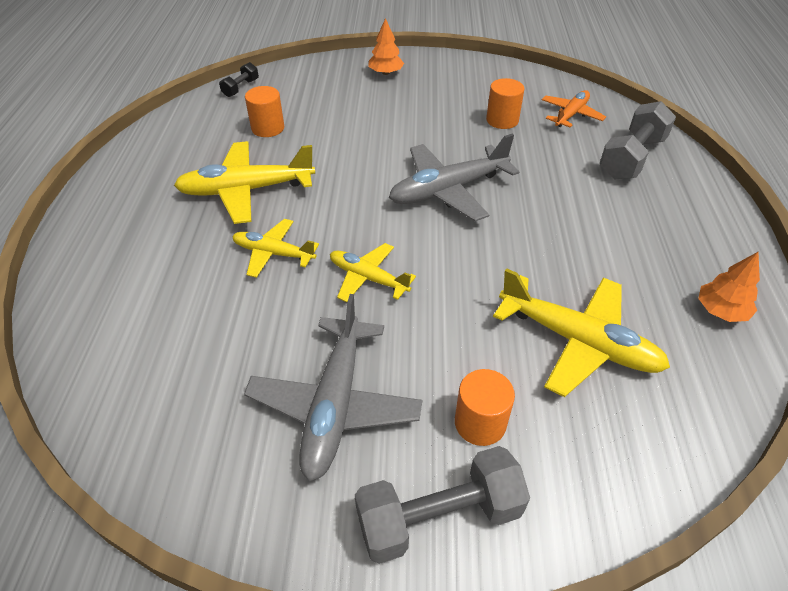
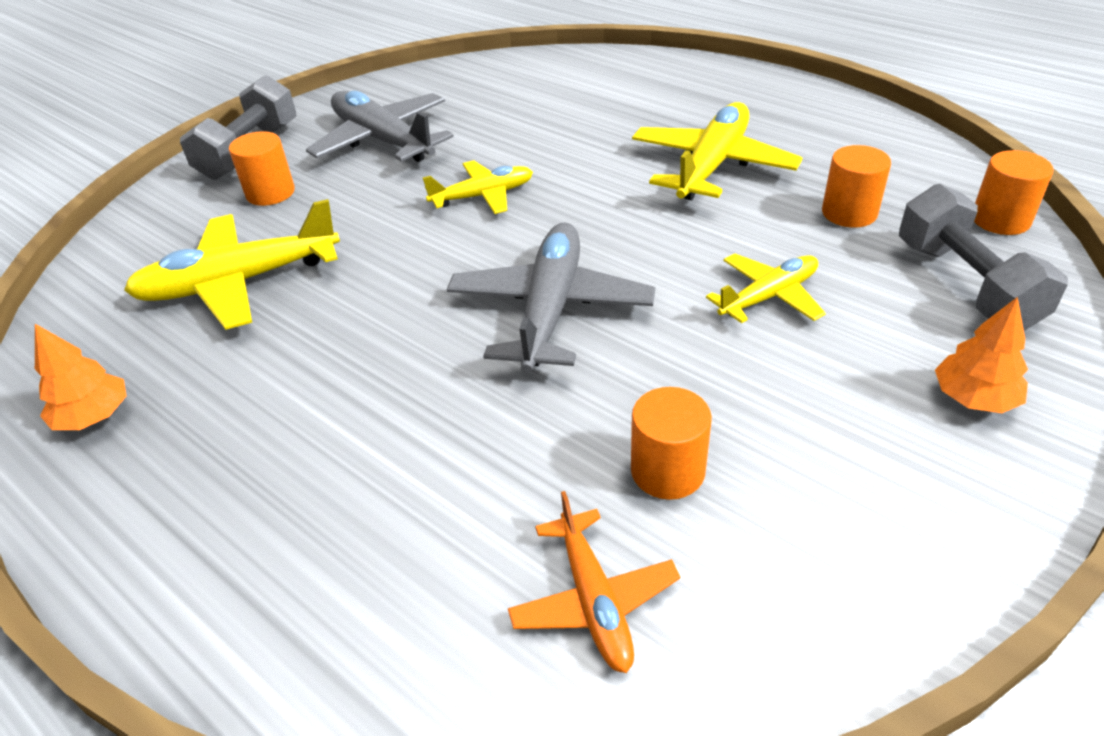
camera: 130 degrees right, 5 degrees down
(241, 88) = (1000, 220): black dumbbell -> orange cylinder
(273, 253) = (584, 156): yellow plane -> yellow plane (768, 296)
(631, 158) = (383, 584): grey dumbbell -> grey dumbbell (965, 284)

